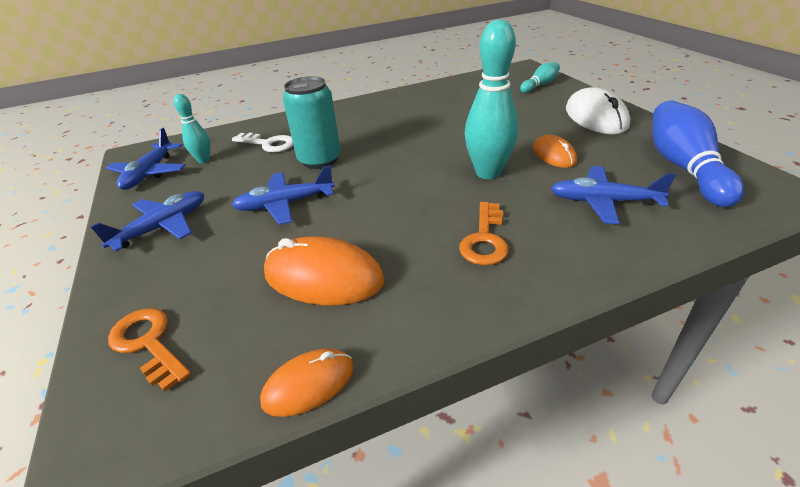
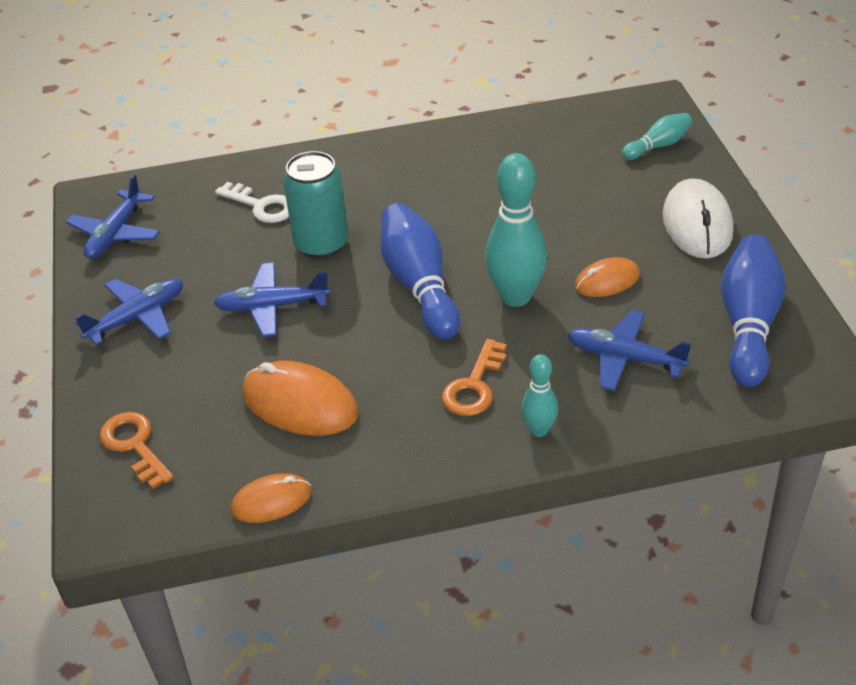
camera: 10 degrees right, 5 degrees up
(204, 160) = (180, 222): turquoise bowling pin -> turquoise bowling pin (539, 430)
(406, 175) = (419, 285): none -> blue bowling pin
(554, 155) = (607, 281): orange mouse -> orange mouse turned 75 degrees clockwise

